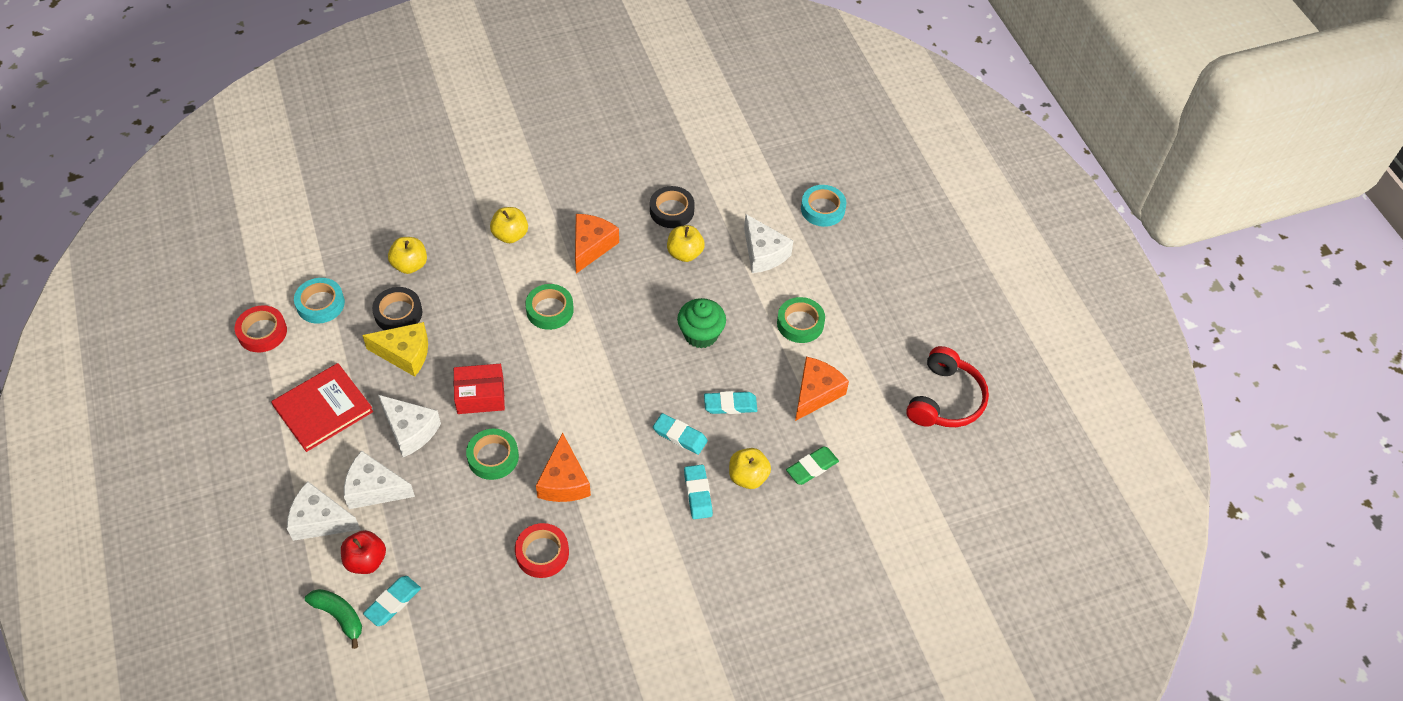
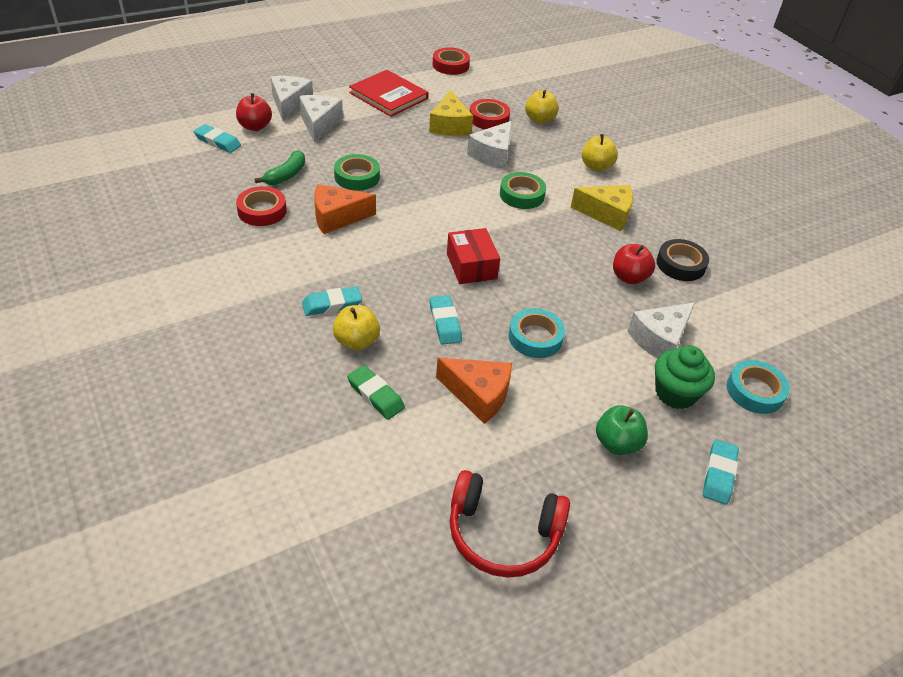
camera: 80 degrees right, 10 degrees down
(320, 304) = (485, 85): turquoise tape -> turquoise tape (535, 337)
(339, 616) = (207, 120): green banana -> green banana (286, 175)
(398, 313) = (489, 119): black tape -> red tape
(410, 430) = (376, 135): white cheese -> white cheese (493, 154)
(480, 396) = (418, 165): red box -> red box (471, 266)
(591, 246) = (607, 214): orange cheese -> yellow cheese
(680, 436) = (399, 287): turquoise eraser -> turquoise eraser (719, 474)
(685, 253) = (629, 277): yellow apple -> red apple
(700, 334) = (529, 295): green cupcake -> green cupcake (675, 393)
(800, 323) = (573, 376): green tape -> none
(869, 311) = (617, 443): none -> green apple

